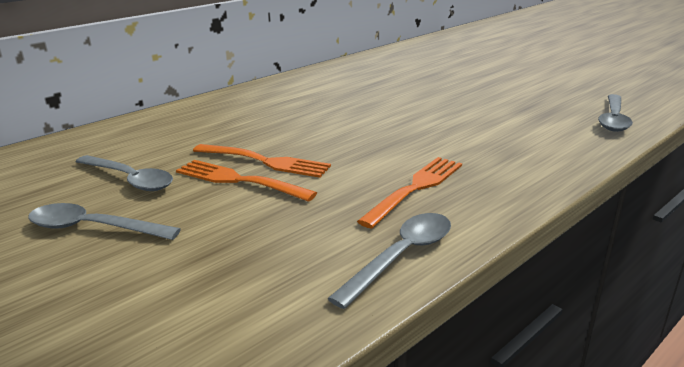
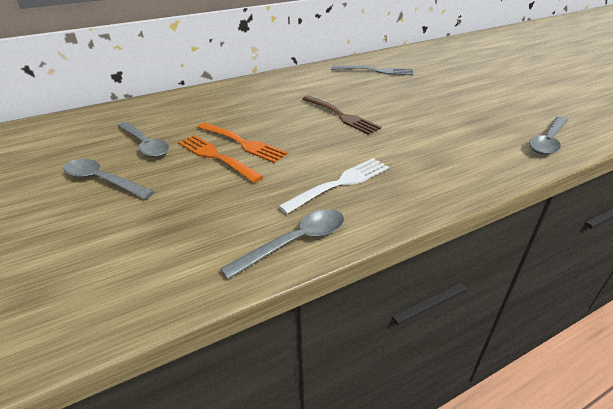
camera: 15 degrees right, 10 degrees up
(370, 119) = (340, 115): none -> brown fork
(381, 70) = (375, 71): none -> grey fork
(415, 189) = (339, 184): orange fork -> white fork

